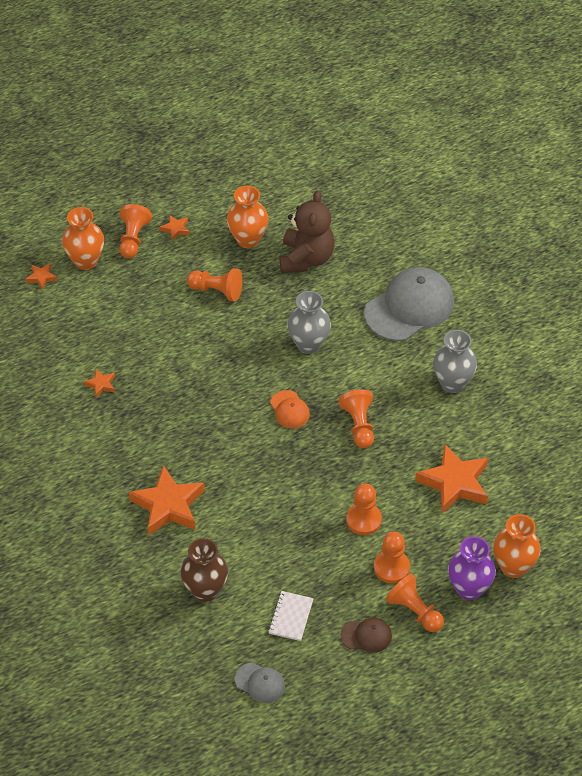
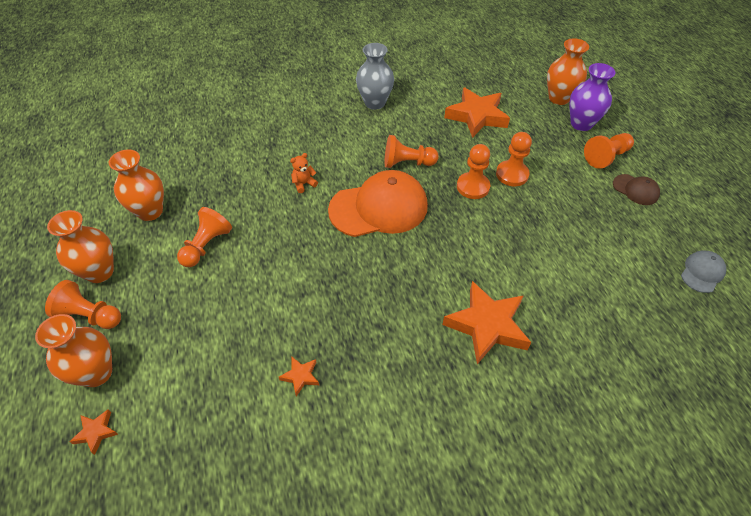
camera: 80 degrees left, 0 degrees up
(175, 229) = (100, 272): orange star -> orange vase
(205, 590) = (597, 304): brown vase -> none
(289, 410) = (379, 208): orange cap -> orange cap, size x2.13
(291, 617) = (622, 239): white notebook -> none
(306, 258) = (198, 172): brown teddy bear -> none
(308, 344) = (304, 184): grey vase -> orange teddy bear
(366, 636) = (635, 190): brown cap -> brown cap turned 120 degrees clockwise
(391, 567) = (562, 164): orange pawn -> orange pawn (473, 187)
(409, 307) = (286, 115): grey cap -> none

